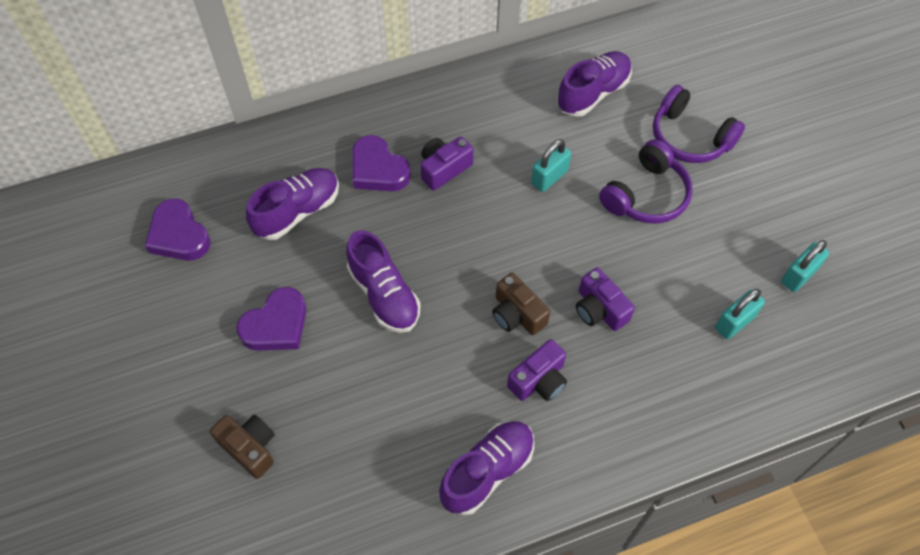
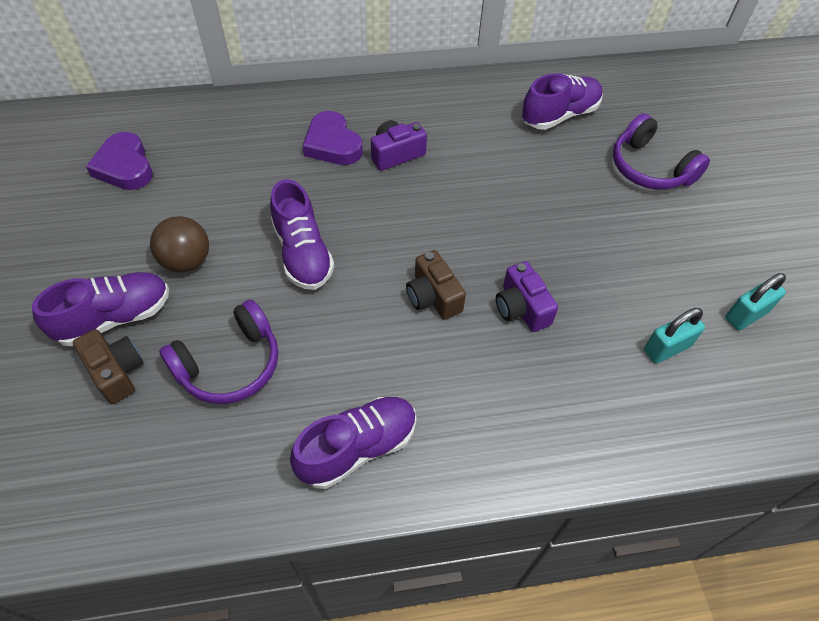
camera: 10 degrees right, 5 degrees down
(276, 325) = (187, 261): purple heart -> brown ball
(297, 211) = (243, 166): purple shoe -> purple shoe (115, 318)
(539, 380) = (439, 365): purple camera -> none
(549, 177) = (498, 179): turquoise padlock -> none
(646, 195) = (594, 211): purple headphones -> purple headphones (230, 364)

